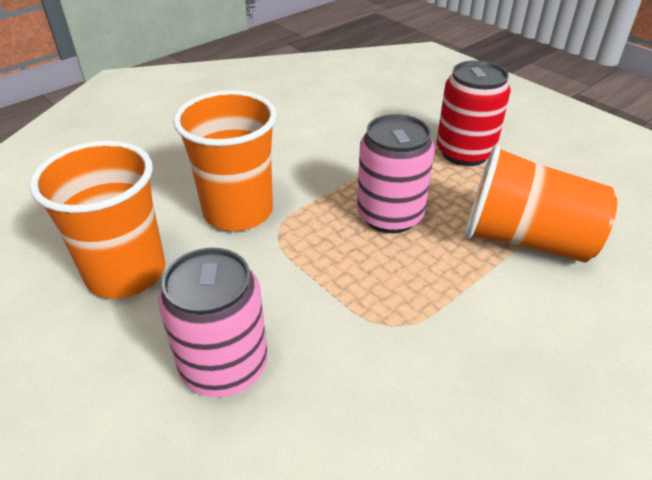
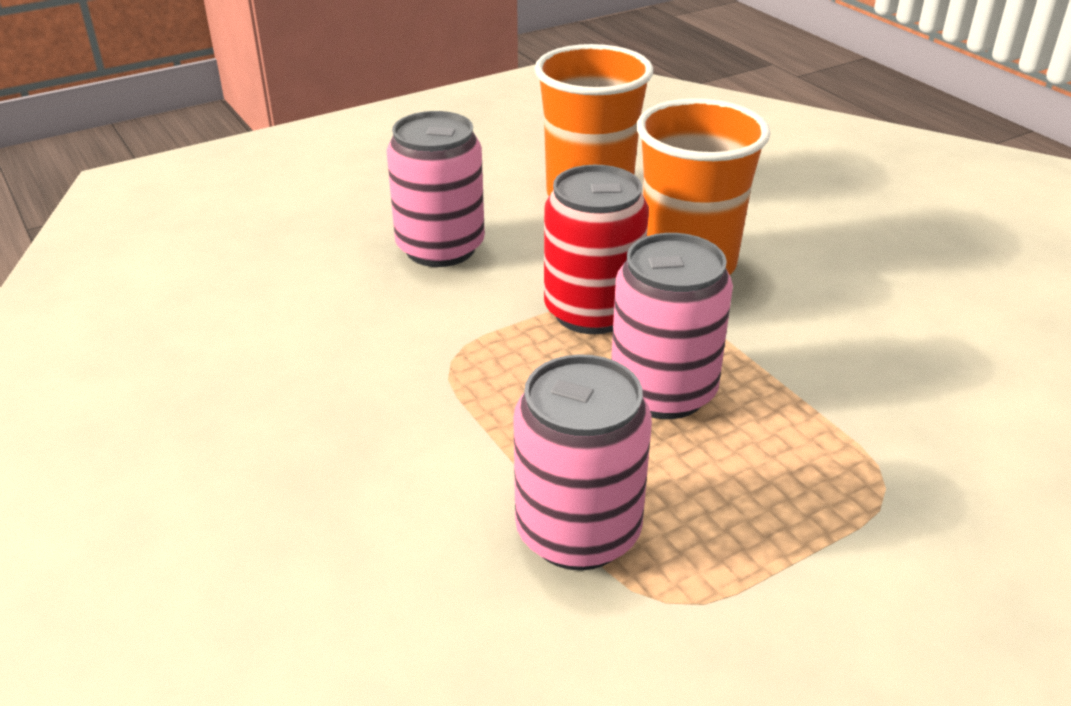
camera: 100 degrees right, 5 degrees down
(464, 153) = (858, 525): red can -> red can (592, 311)
(525, 240) = (578, 532): orange cup -> pink can

